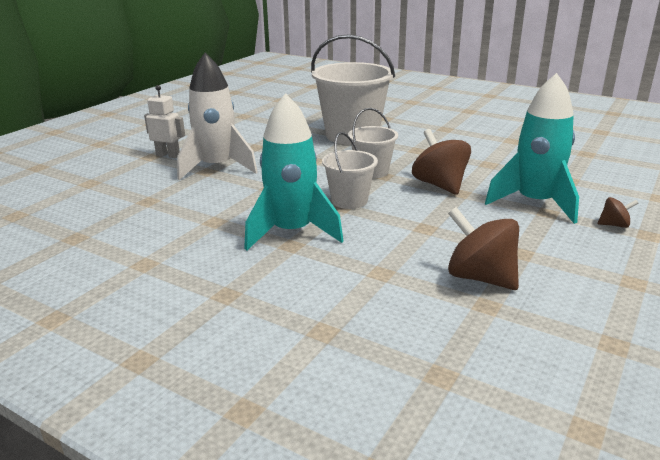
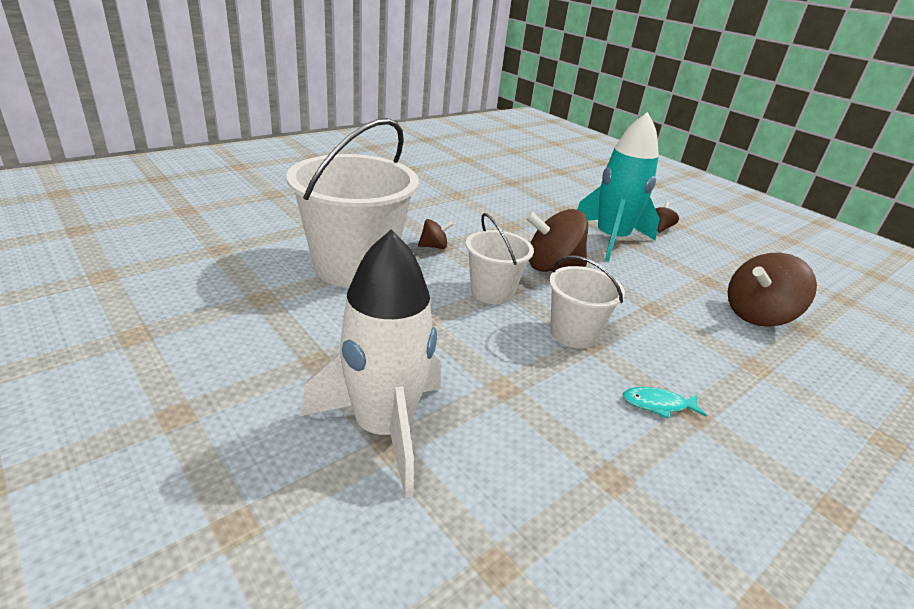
camera: 75 degrees left, 5 degrees up
(168, 155) = (257, 491): white robot -> none
(292, 232) = (658, 404): turquoise rocket -> turquoise fish
(410, 148) = (434, 246): none -> brown spinning top

